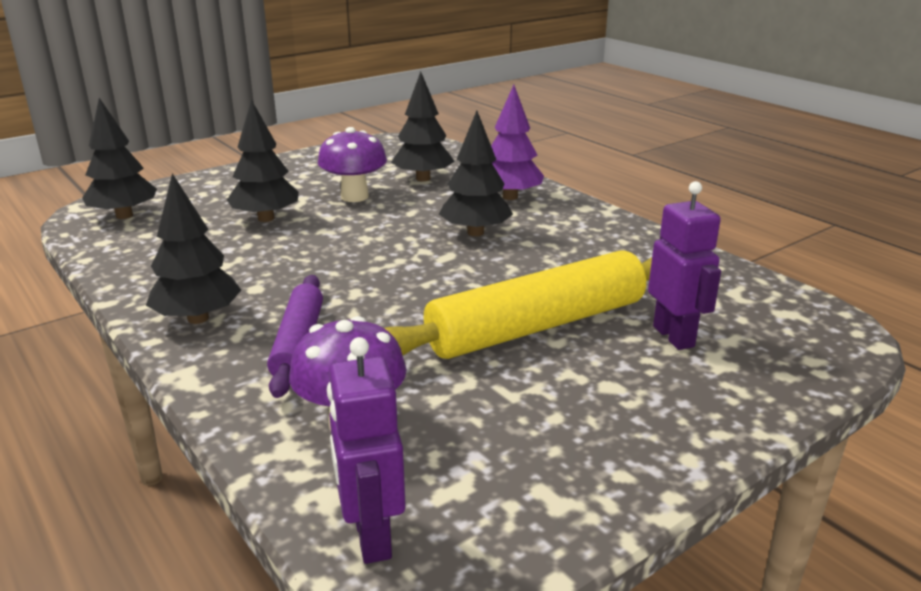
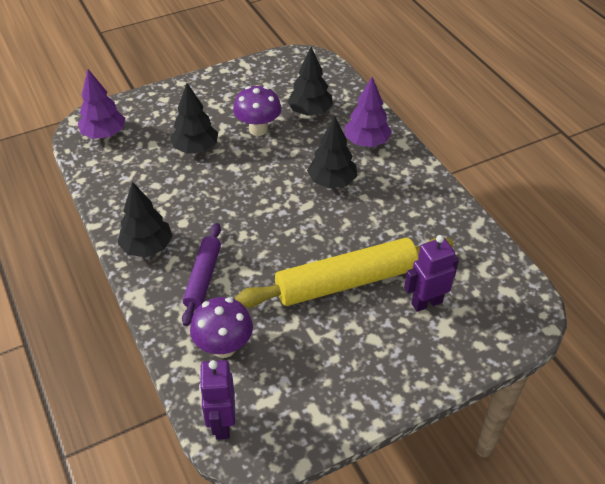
camera: 10 degrees right, 20 degrees up
(124, 215) = (104, 134): black tree -> purple tree
(674, 336) = (426, 302): purple robot -> purple robot turned 105 degrees counterclockwise

